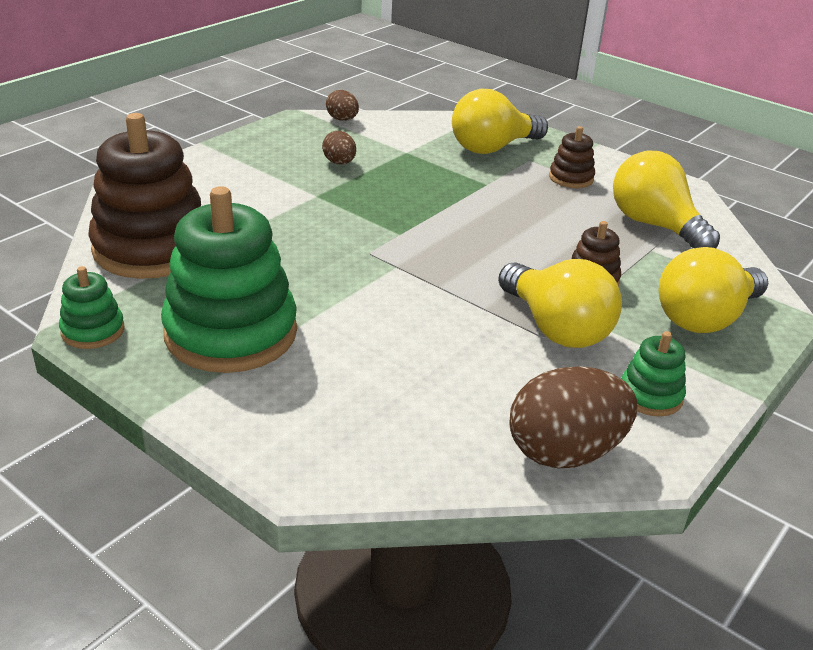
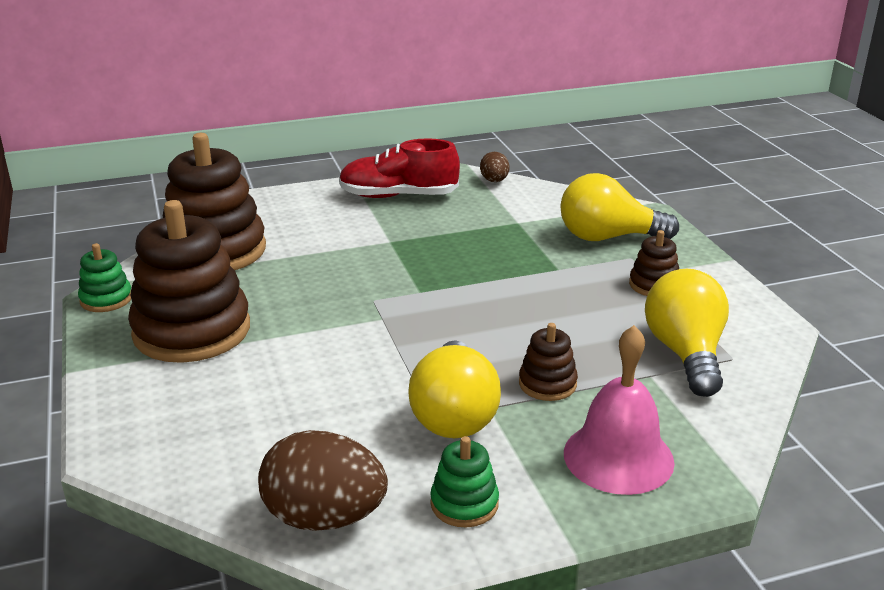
camera: 35 degrees right, 5 degrees down
(231, 333) = (192, 331): green stacking toy -> brown stacking toy
(272, 152) = (398, 196): none -> red shoe
(339, 163) = (443, 218): brown egg -> none
(705, 318) = (618, 457): yellow light bulb -> pink bell

